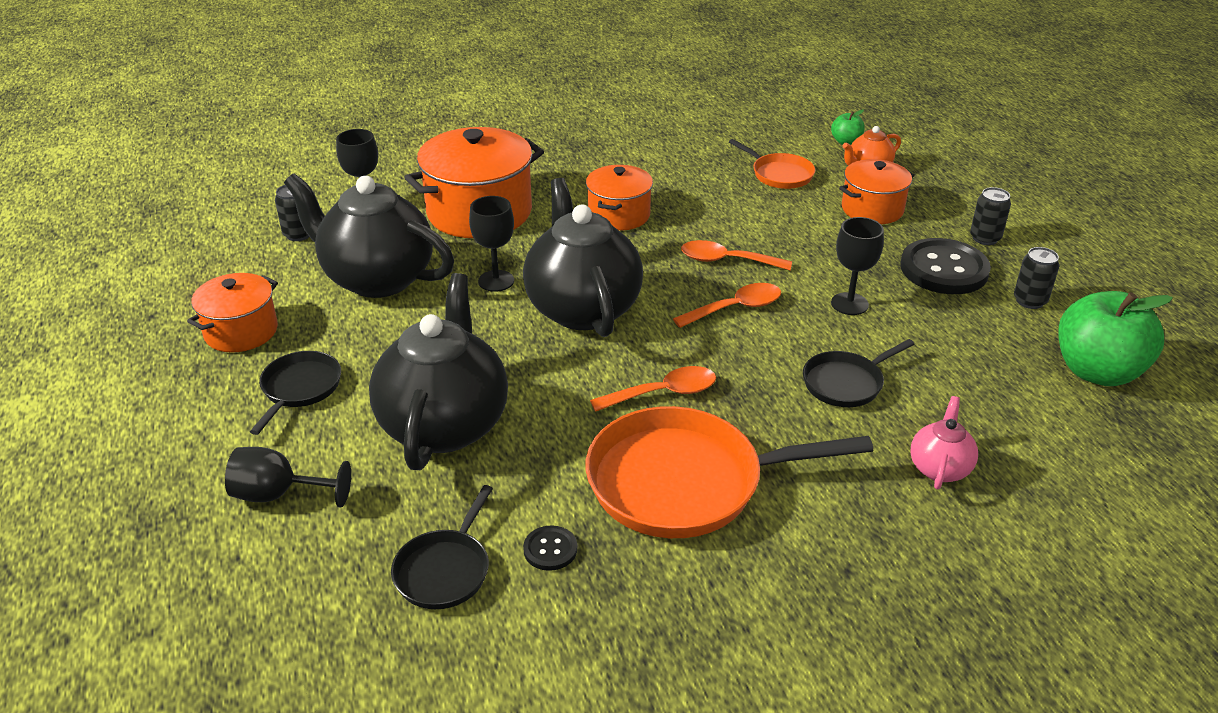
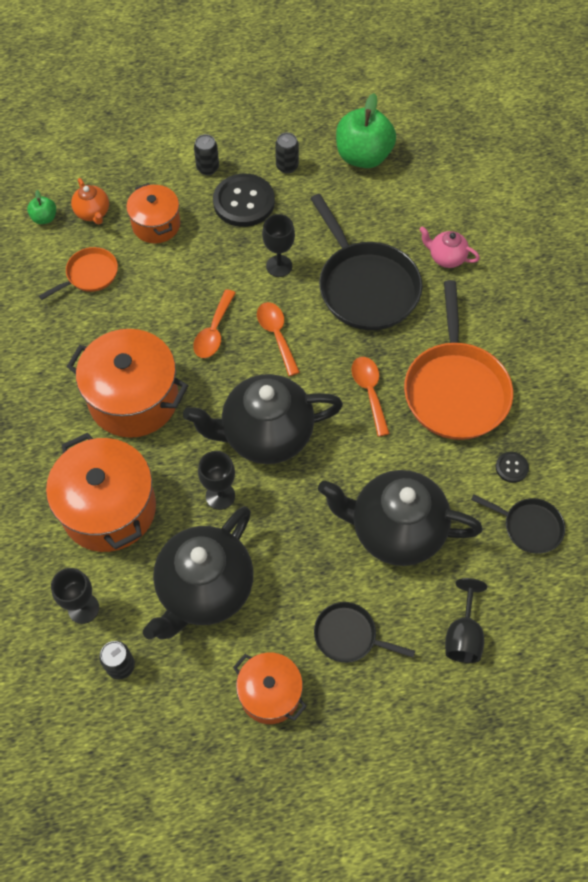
camera: 85 degrees left, 25 degrees up
(619, 215) = (133, 399): orange pot -> orange pot, size x1.69
(846, 383) = (365, 286): black pan -> black pan, size x1.95

